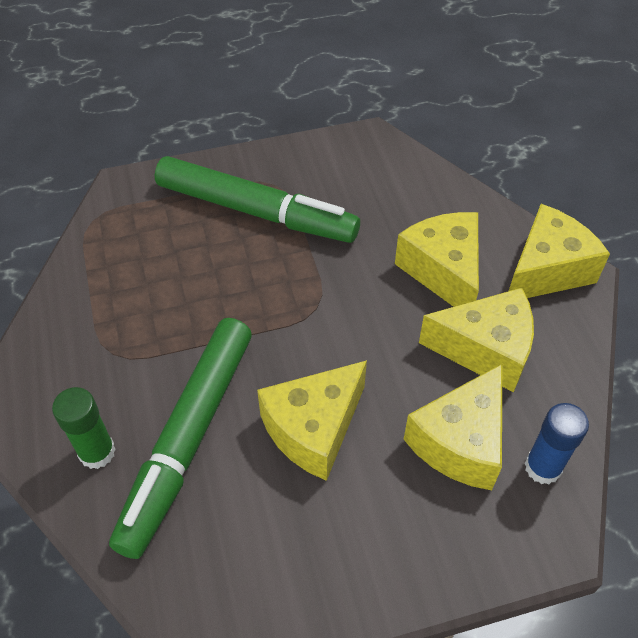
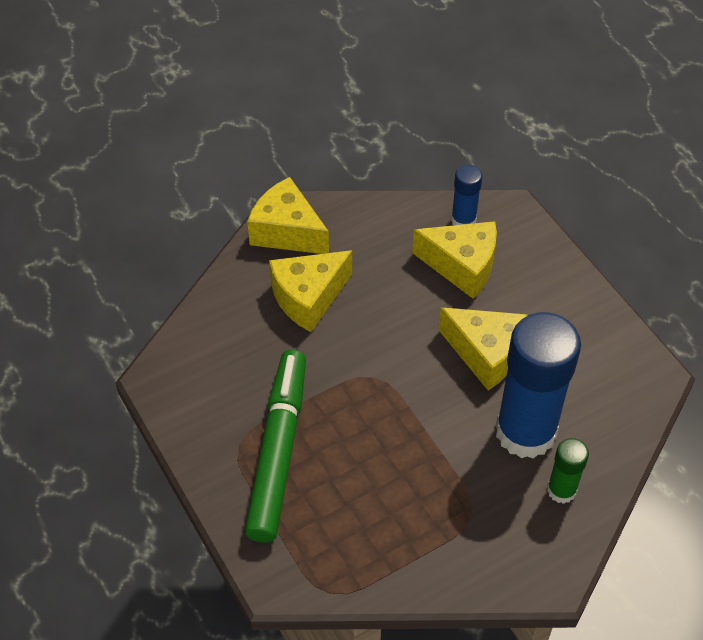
camera: 105 degrees left, 0 degrees up
(188, 438) = (525, 432): green marker -> blue glue stick
(485, 350) = (378, 261): yellow cheese -> none

